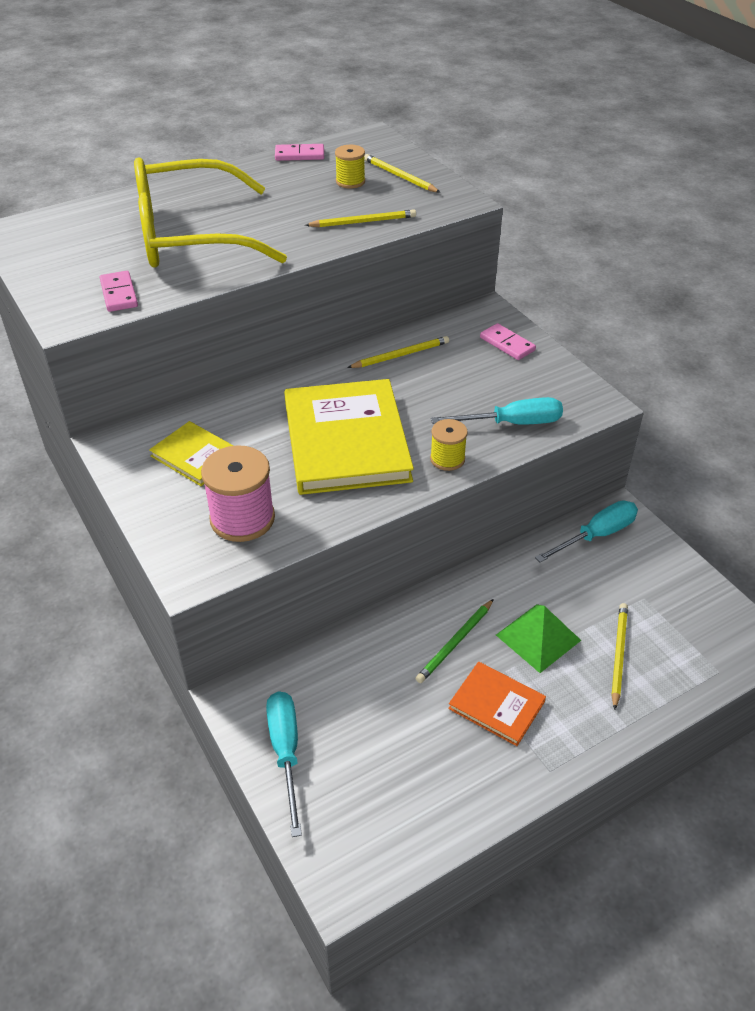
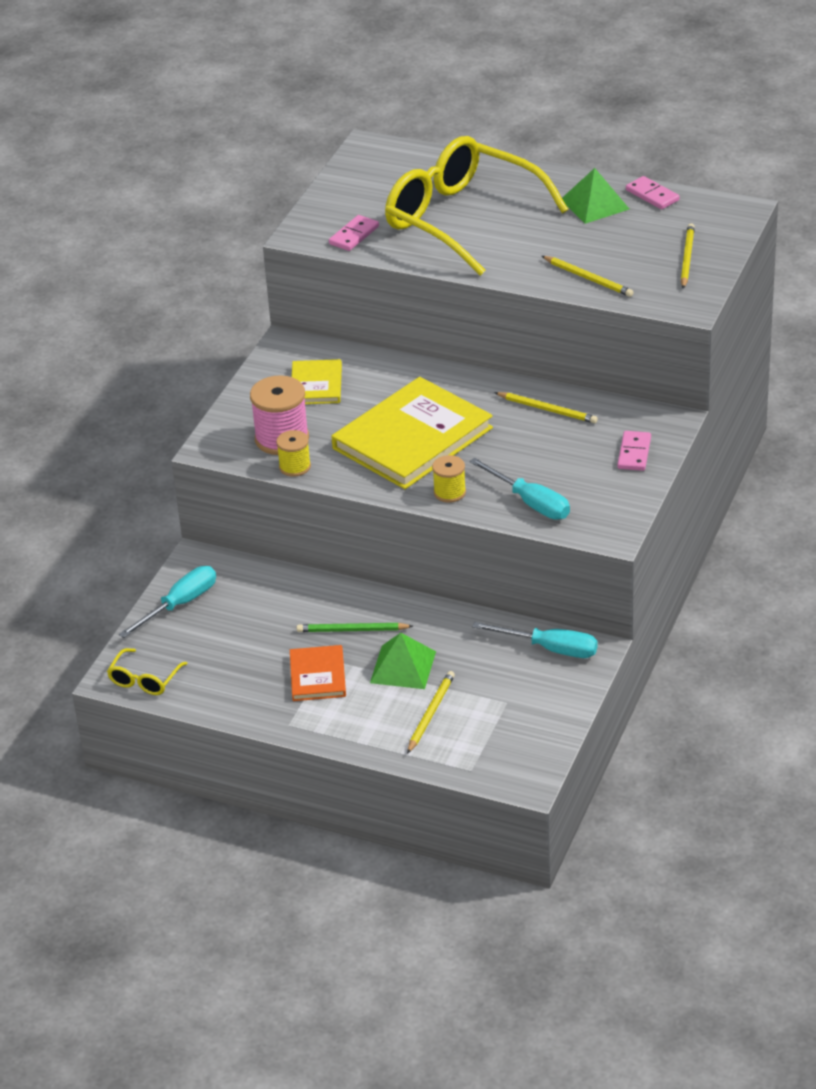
camera: 55 degrees right, 5 degrees down
(271, 178) = (594, 204): none -> green pyramid
(350, 182) = (643, 241): yellow spool -> yellow spool (295, 467)
(371, 856) = (144, 679): none -> yellow glasses
(618, 655) = (430, 713): yellow pencil -> yellow pencil turned 45 degrees counterclockwise

